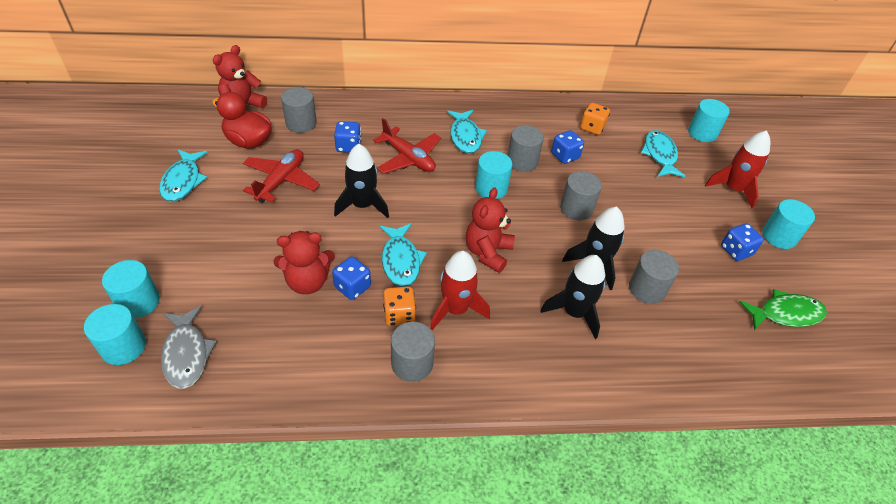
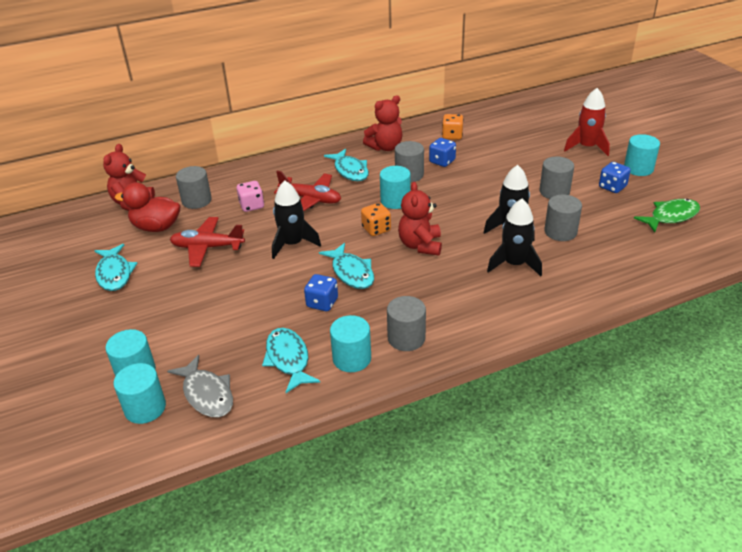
camera: 15 degrees left, 10 degrees down
(281, 181) = (207, 247): red plane -> red plane turned 90 degrees counterclockwise
(307, 282) = (280, 311): red teddy bear -> red teddy bear (385, 147)
(348, 146) = (252, 206): blue dice -> pink dice
(399, 315) = (374, 309): orange dice -> orange dice (376, 229)
(456, 309) = (418, 291): red rocket -> none
(576, 208) = (473, 195): grey cylinder -> grey cylinder (554, 192)
(660, 155) = (517, 140): turquoise fish -> turquoise fish (288, 359)
(702, 133) = (541, 116): turquoise cylinder -> turquoise cylinder (352, 358)

